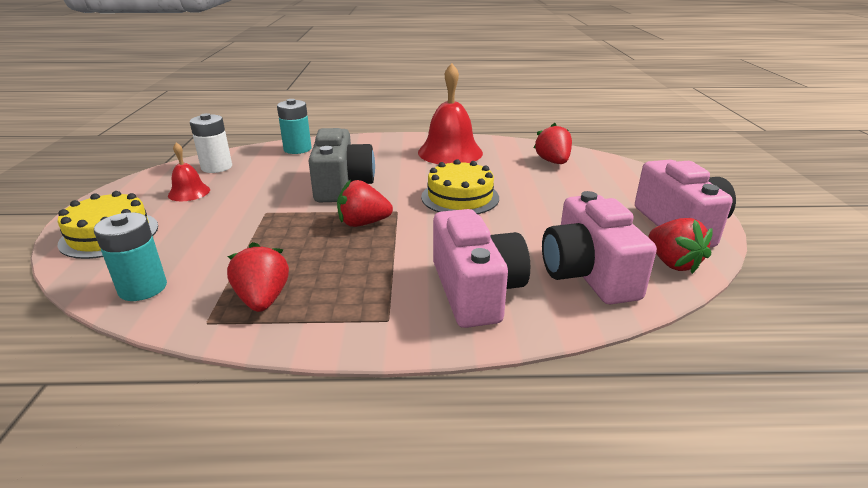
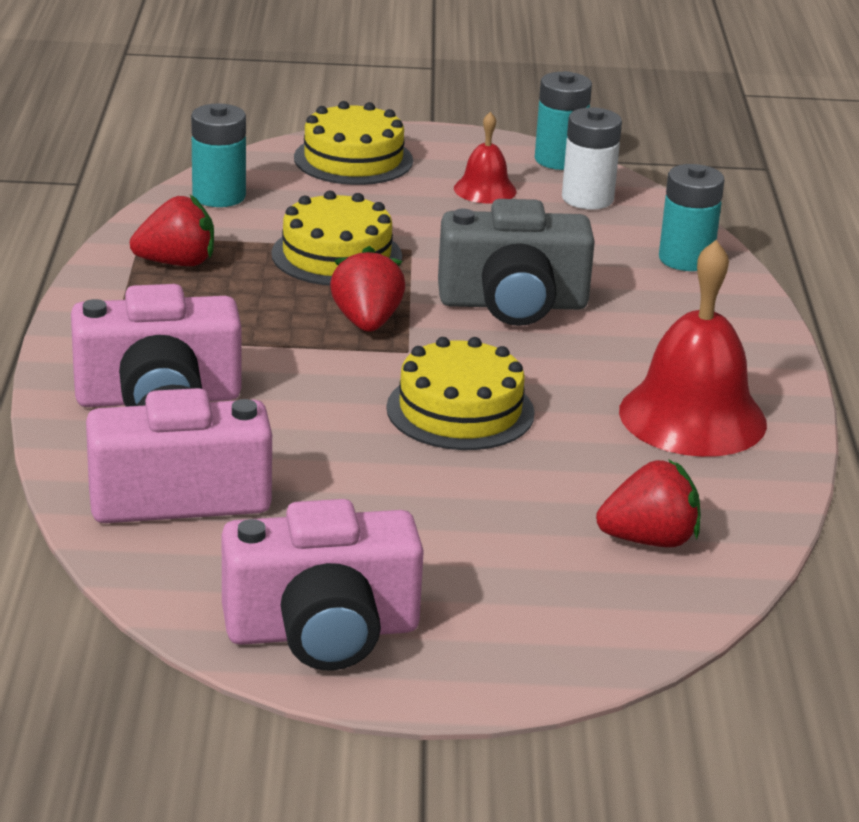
camera: 90 degrees right, 0 degrees up
(159, 173) = (559, 160): none -> turquoise battery
(267, 235) = (336, 255): none -> yellow cake
(672, 263) = (191, 582): red strawberry -> none

